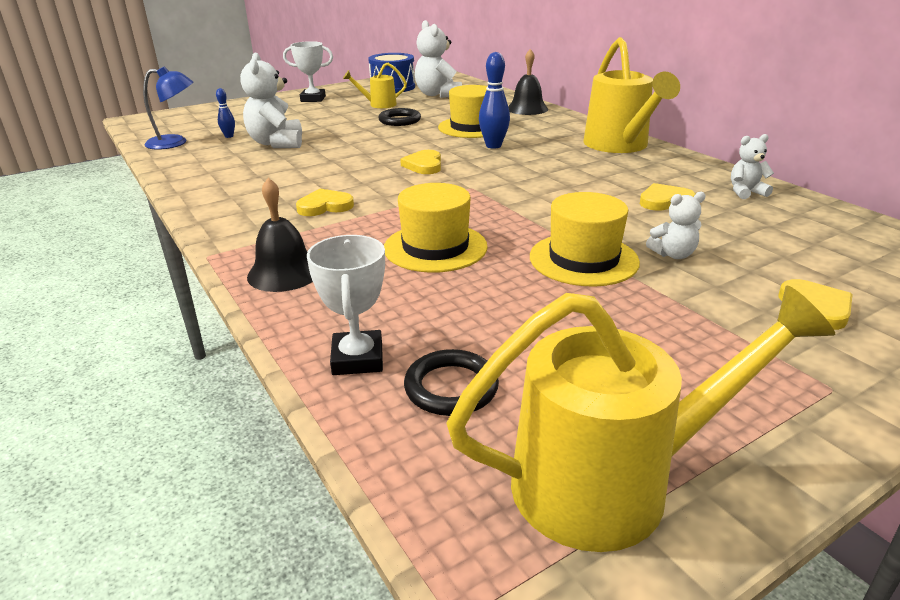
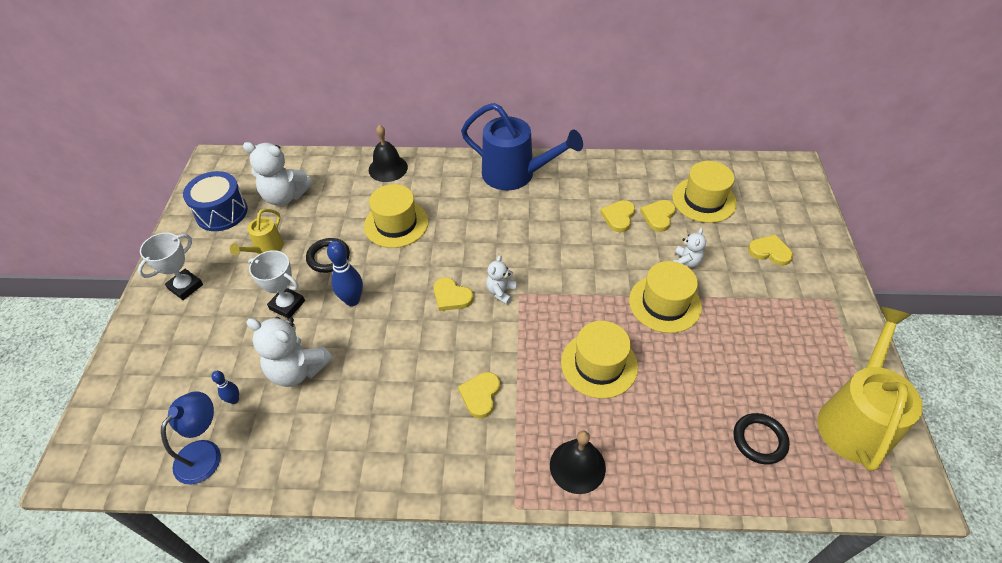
camera: 55 degrees left, 20 degrees up
(357, 359) = (710, 470): white trophy -> white trophy (287, 305)
(493, 146) = (450, 236): blue bowling pin -> blue bowling pin (352, 300)
(620, 146) = (516, 174): yellow watering can -> blue watering can
(713, 220) = (658, 216): none -> yellow heart
(745, 192) = (635, 176): white teddy bear -> white teddy bear (501, 292)
(803, 238) = (704, 200): none -> yellow hat

